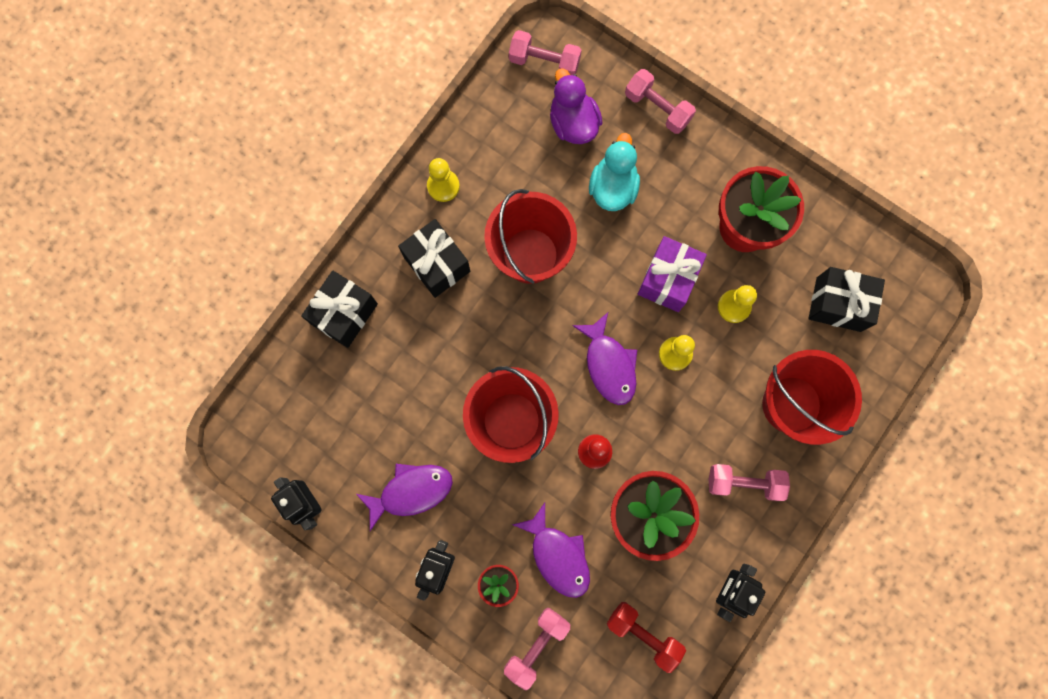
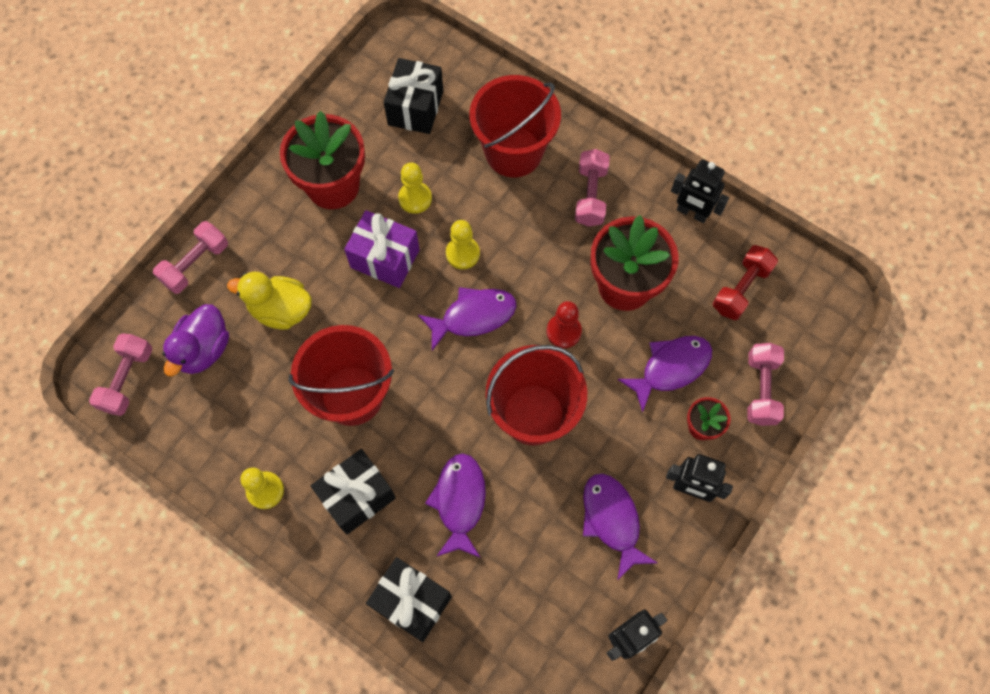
camera: 90 degrees left, 10 degrees down
(430, 354) = (459, 502): none -> purple fish
(536, 645) = (761, 389): pink dumbbell -> pink dumbbell turned 60 degrees clockwise
(573, 123) = (203, 349): purple duck -> purple duck turned 45 degrees counterclockwise
(613, 187) = (281, 310): turquoise duck -> yellow duck

